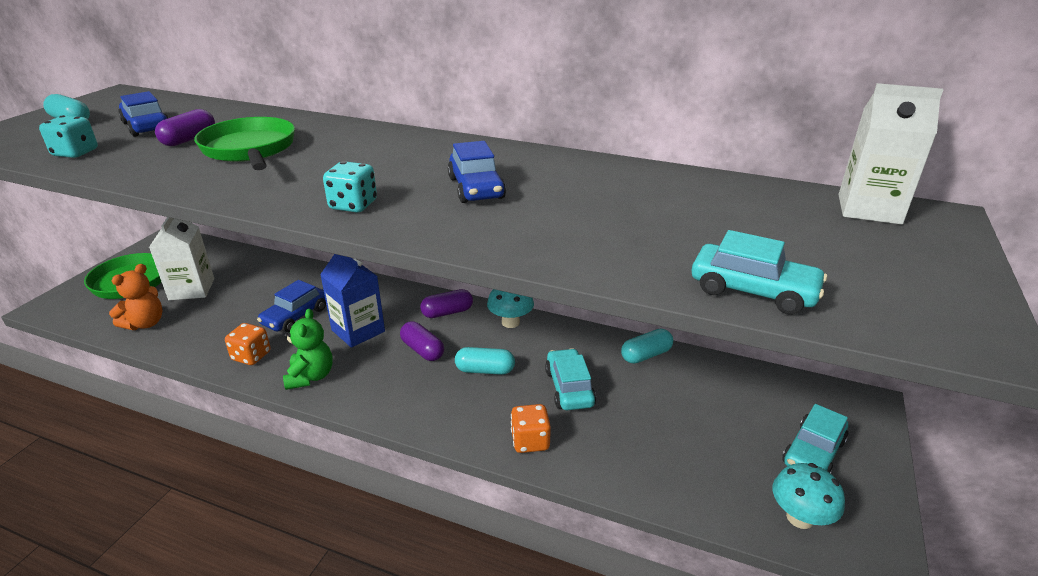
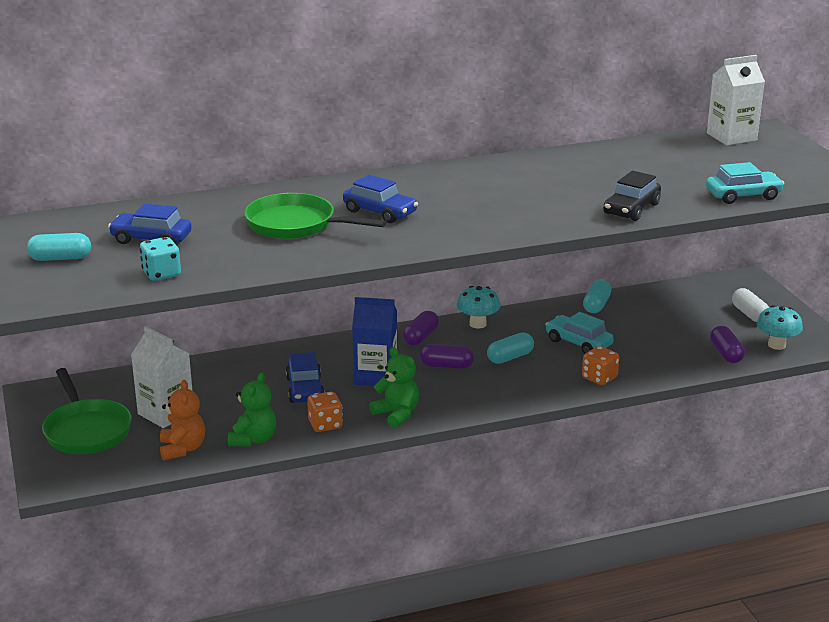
camera: 40 degrees left, 5 degrees down
(189, 139) = (223, 235): purple capsule -> purple capsule (726, 353)
(191, 341) = (253, 439): none -> green teddy bear
(353, 205) = (467, 230): turquoise dice -> none
(476, 188) = (514, 195): blue car -> blue car (380, 212)
(565, 250) = (631, 209): none -> black car
(813, 452) = (749, 314): turquoise car -> white capsule

